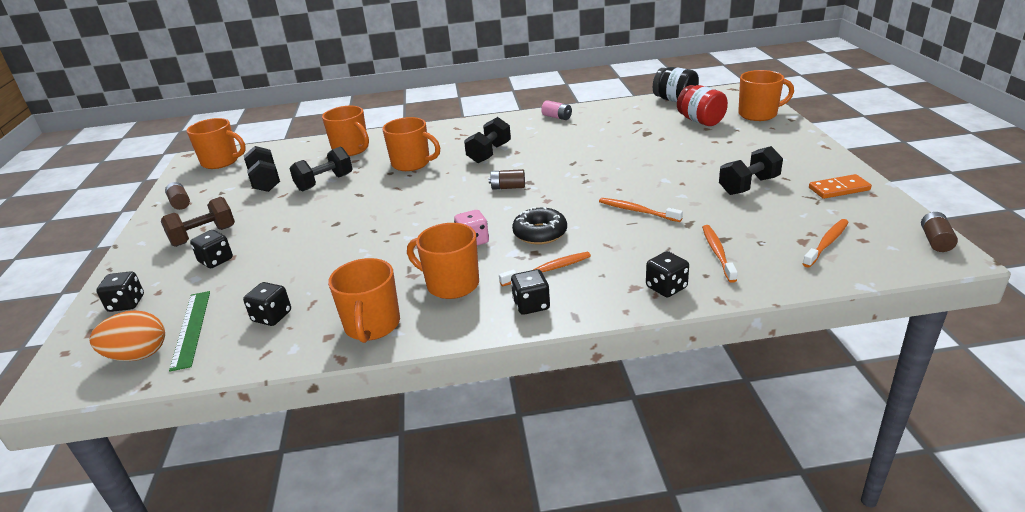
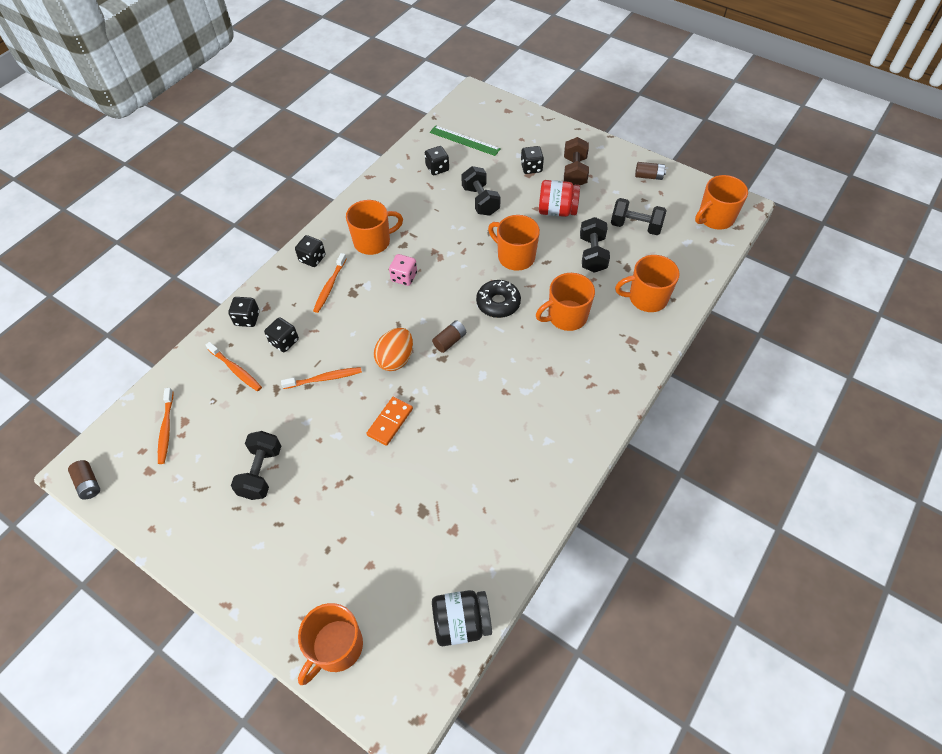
camera: 130 degrees right, 25 degrees up
(126, 304) = (523, 126): black dice -> black dice (284, 341)
(138, 355) = (463, 120): orange egg -> orange egg (395, 359)
(372, 325) = (379, 197): orange mug -> orange mug (515, 257)
(489, 153) = (525, 373): black dumbbell -> black dumbbell (480, 201)
(540, 233) = (369, 311): black donut -> black donut (498, 303)
(557, 117) = (546, 481): pink battery -> none
(700, 121) = (388, 580): red jar -> red jar (557, 211)
(839, 189) = (183, 518): orange domino -> orange domino (390, 422)

